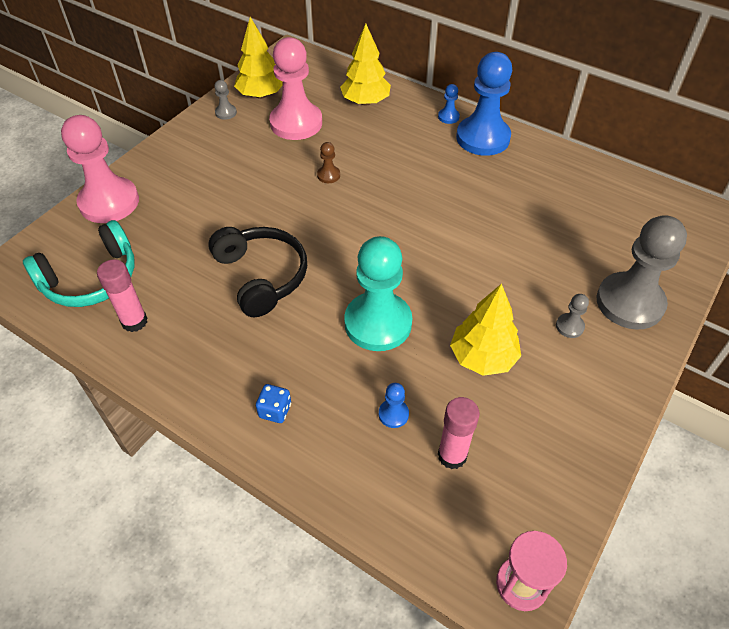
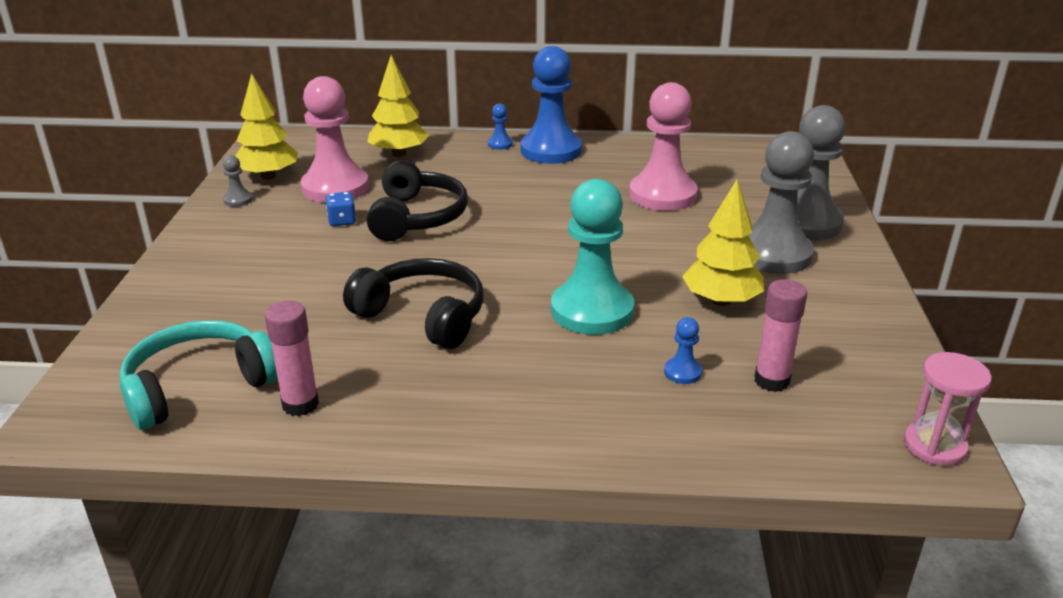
camera: 30 degrees left, 20 degrees down
(91, 278) = (198, 387): turquoise headphones -> turquoise headphones turned 150 degrees counterclockwise
(109, 202) = (154, 313): pink pawn -> pink pawn (662, 195)
(275, 410) = (555, 416): blue dice -> blue dice (342, 221)
(328, 175) = (416, 217): brown pawn -> black headphones
(569, 326) = (773, 254): grey pawn -> grey pawn, size x2.44

